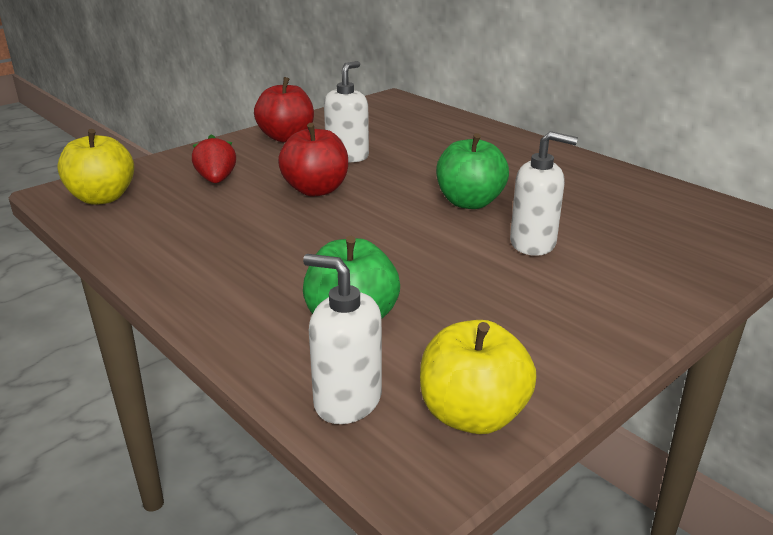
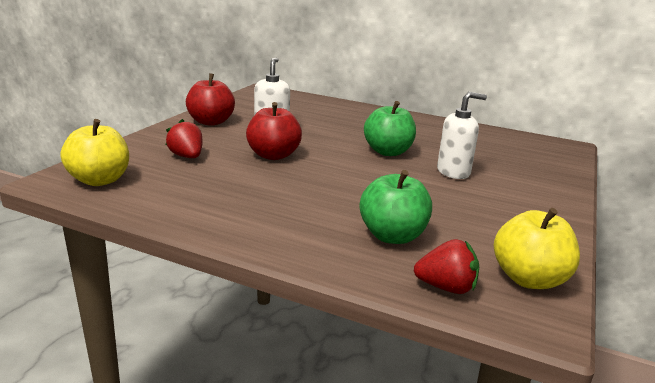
camera: 25 degrees left, 5 degrees down
(347, 400) = (446, 287): white soap dispenser -> red strawberry

